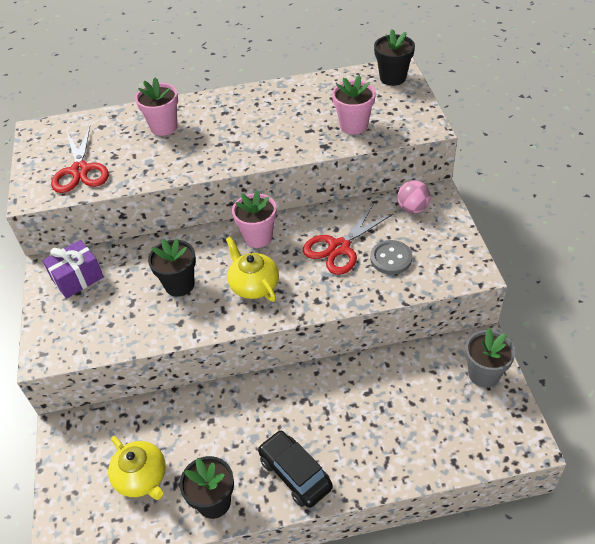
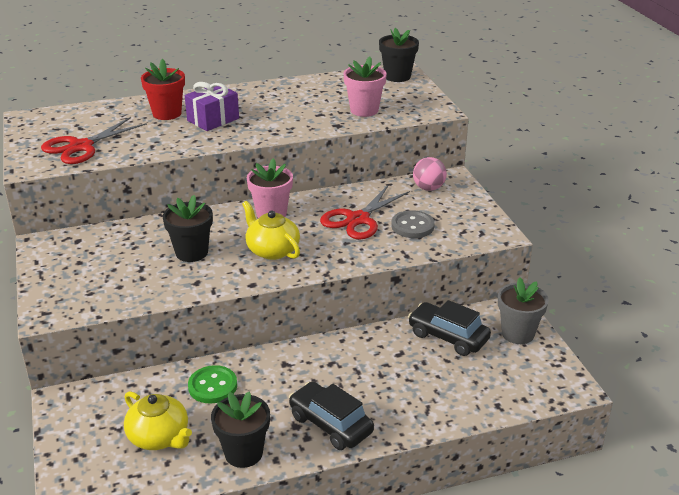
camera: 10 degrees left, 15 degrees down
(77, 278) = (77, 251): purple gift -> purple gift (213, 119)
(80, 170) = (81, 147): red scissors -> red scissors turned 60 degrees clockwise
(164, 127) = (167, 113): pink flower pot -> red flower pot
(194, 421) = (212, 386): none -> green button
(416, 374) = (448, 337): none -> black car

